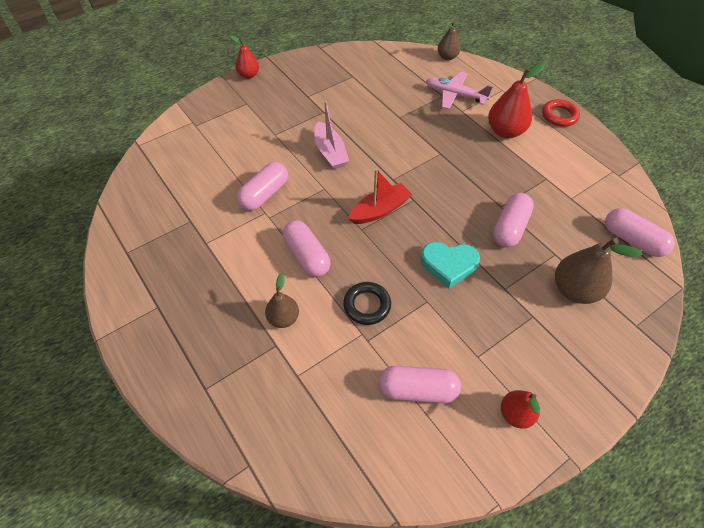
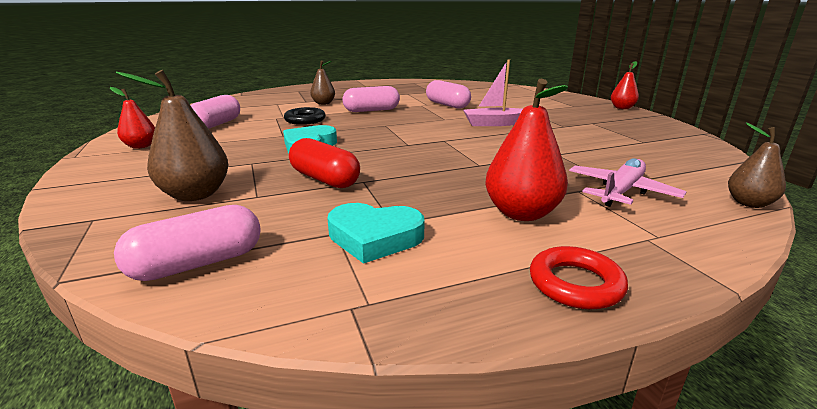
camera: 105 degrees right, 30 degrees down
(380, 210) = (403, 132): red boat -> none
(510, 228) = (324, 179): pink capsule -> red capsule
(566, 181) = (374, 237): none -> turquoise heart

